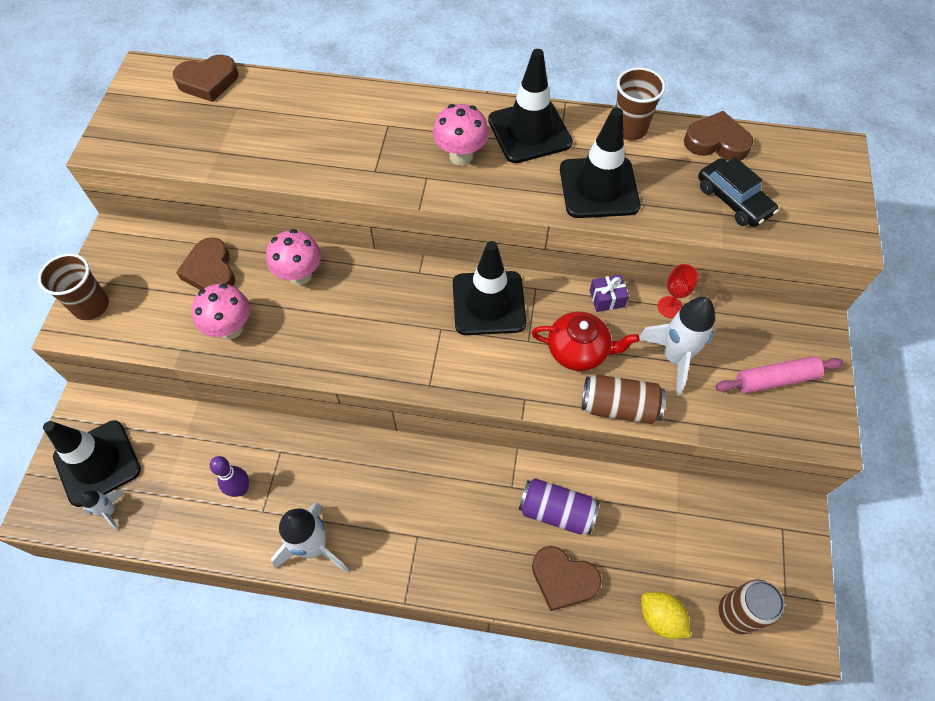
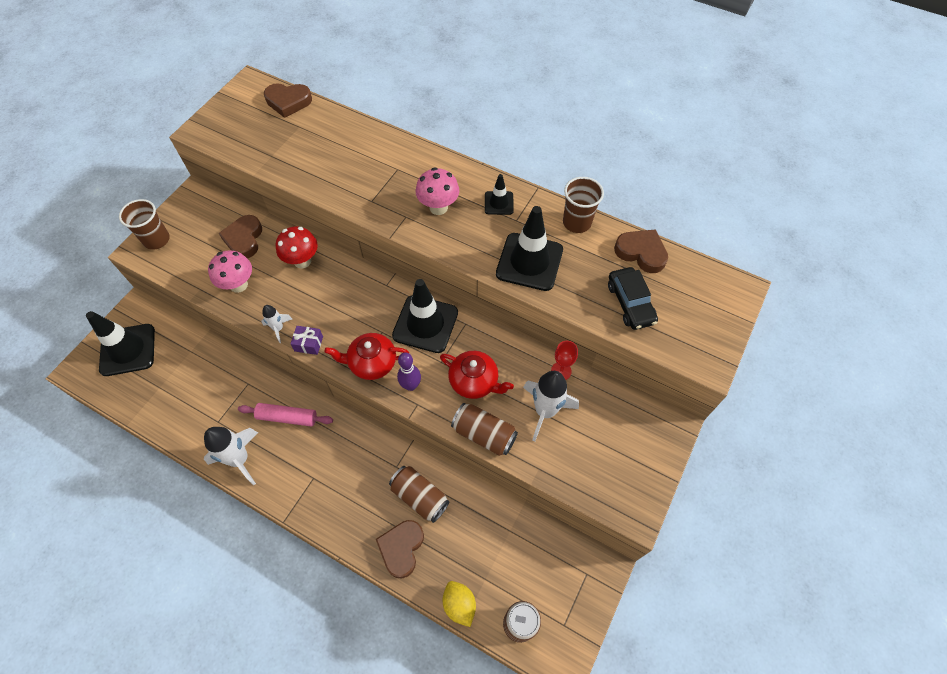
camera: 20 degrees right, 0 degrees up
(109, 511) = (121, 386): white rocket -> white rocket (278, 328)
(240, 489) = (210, 401): purple bowling pin -> purple bowling pin (411, 385)
(300, 275) = (302, 261): pink mushroom -> red mushroom
(446, 369) = (372, 363): none -> red teapot
(529, 131) = (499, 203): black traffic cone -> black traffic cone, size x0.52
(556, 512) = (420, 497): purple can -> brown can
(563, 579) = (401, 548): brown heart -> brown heart turned 60 degrees clockwise
(607, 298) = (515, 349): purple gift -> purple gift (309, 344)
(775, 379) = (616, 455): pink rolling pin -> pink rolling pin (287, 417)

